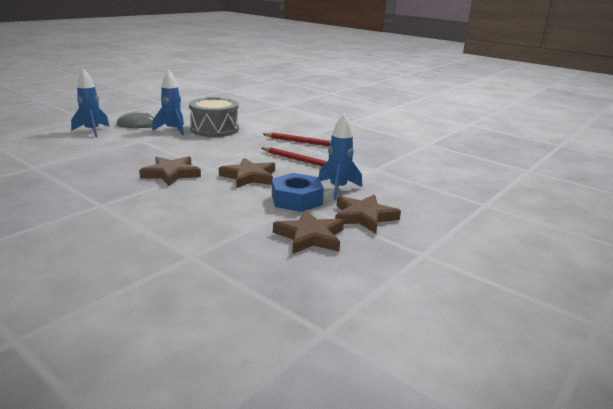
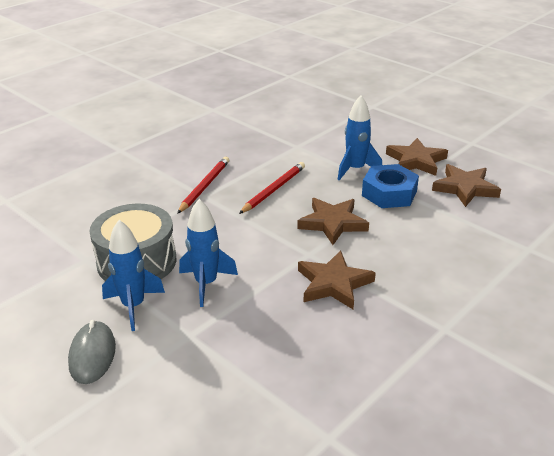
camera: 85 degrees left, 10 degrees up
(92, 131) = (126, 412): blue rocket -> blue rocket (206, 284)

